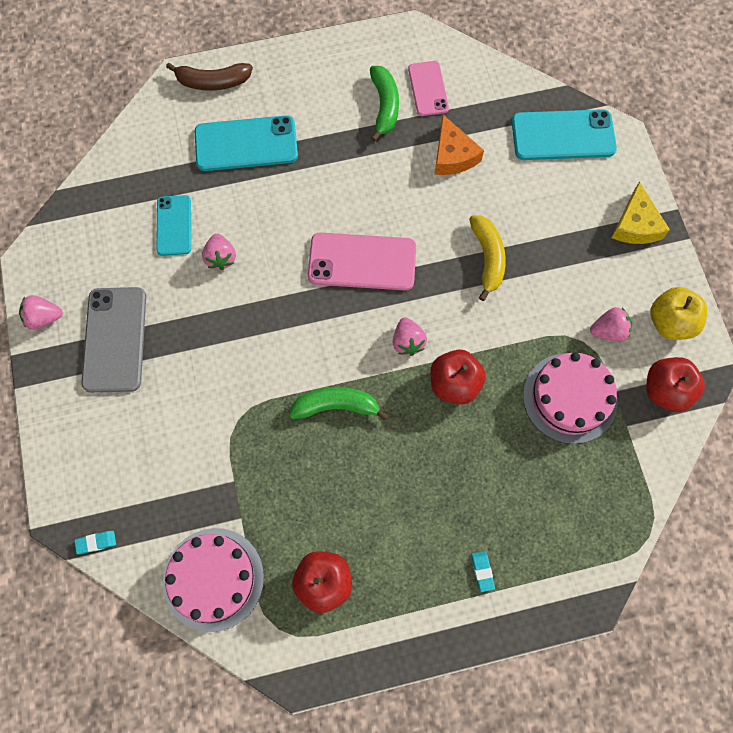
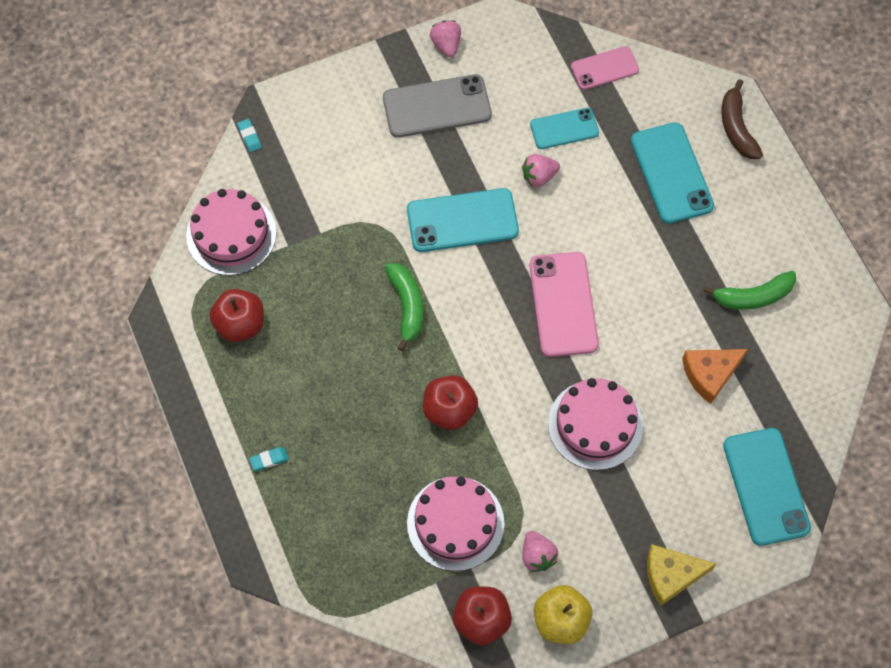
camera: 80 degrees right, 5 degrees down
(252, 337) = (462, 220): none -> turquoise phone
(407, 342) = (485, 360): pink strawberry -> none
(428, 89) = (788, 337): pink phone -> pink phone (604, 68)
(487, 258) = (595, 424): yellow banana -> pink cake

